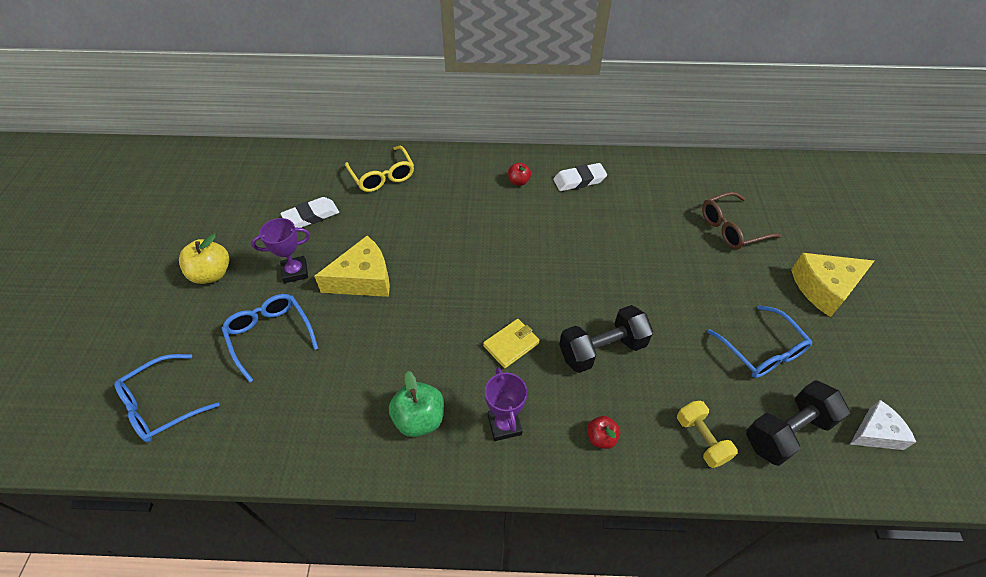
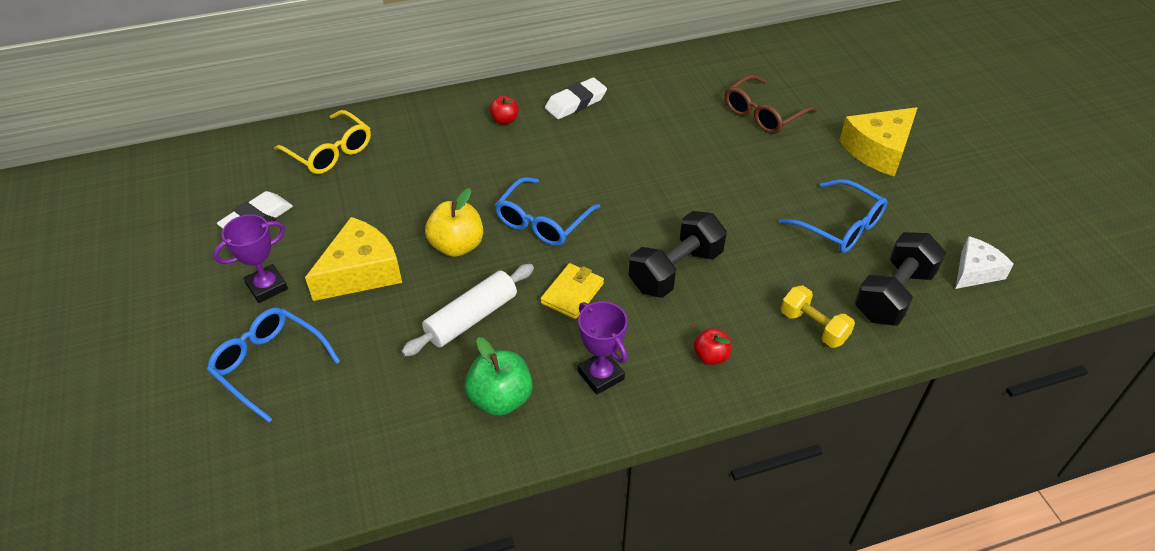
camera: 20 degrees left, 5 degrees down
(162, 405) = (161, 482): blue glasses -> blue glasses (542, 222)
(212, 274) = (153, 318): yellow apple -> yellow apple (457, 246)
(426, 342) = (471, 318): none -> white rolling pin

